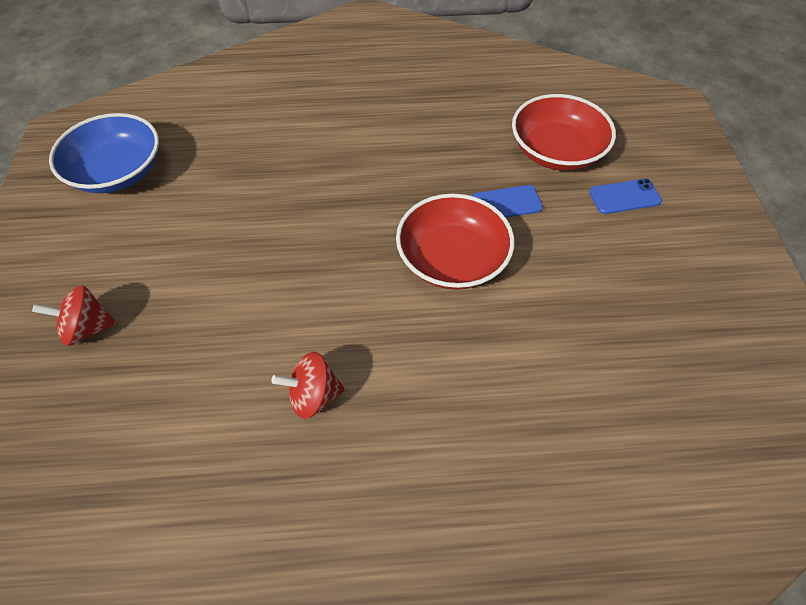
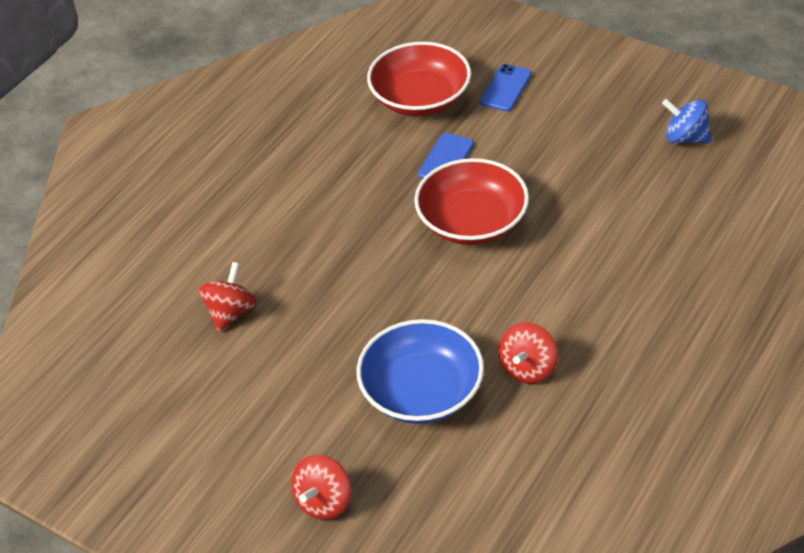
camera: 50 degrees left, 10 degrees down
(118, 172) = (133, 417): blue bowl -> blue bowl (422, 391)
(247, 168) = (231, 312): none -> red spinning top
(707, 367) = (685, 138): none -> blue spinning top

